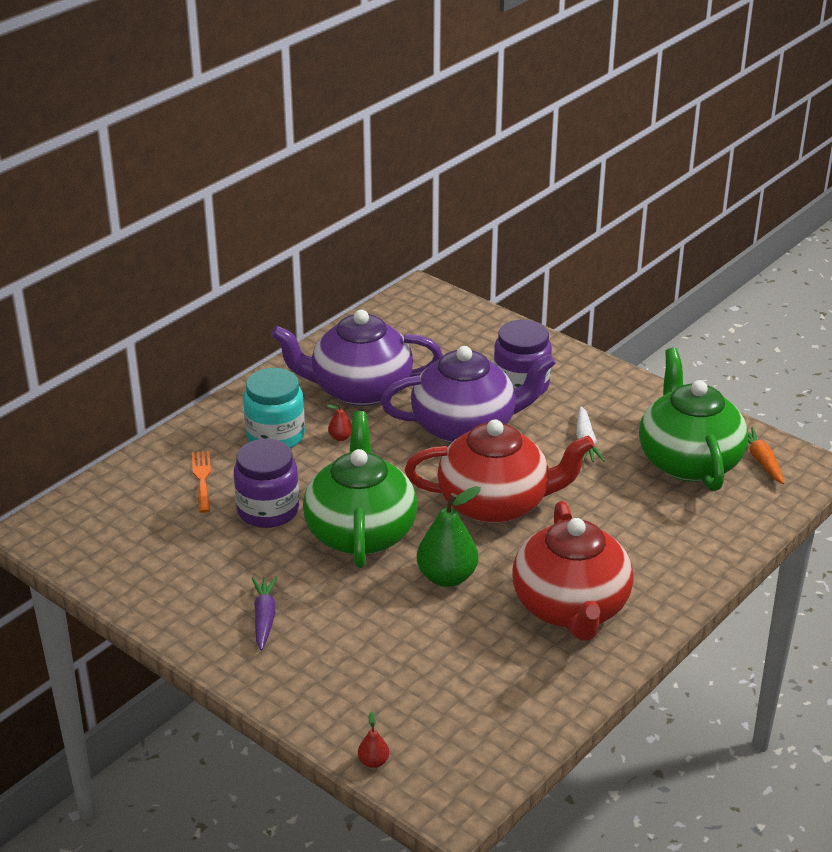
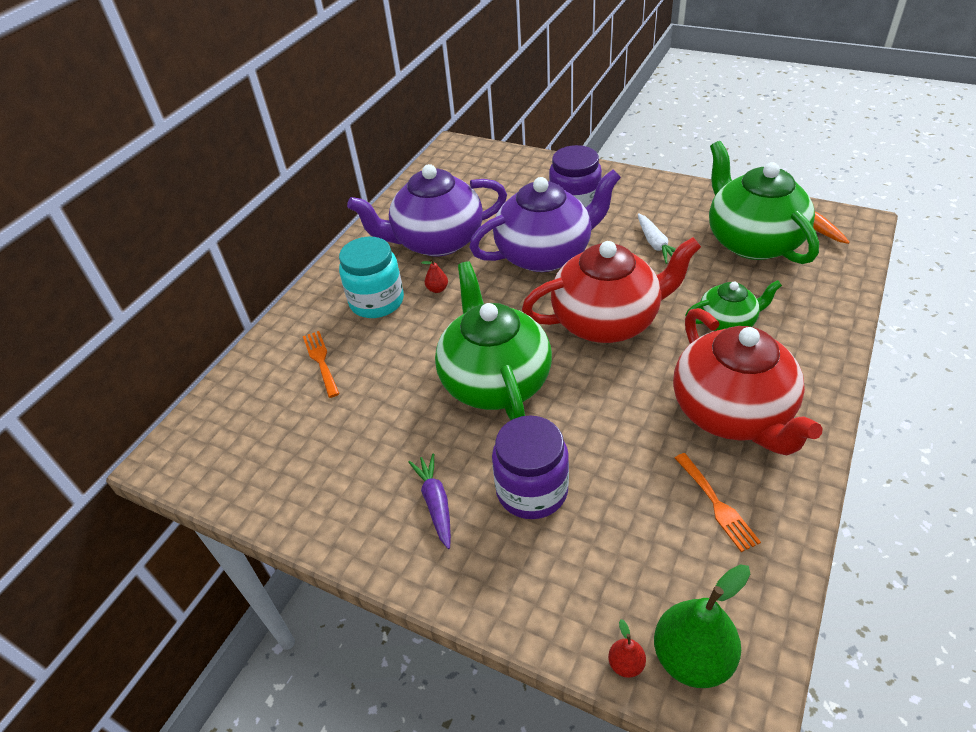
camera: 10 degrees left, 10 degrees up
(268, 510) = (396, 379): purple jar -> purple jar (532, 490)
(447, 577) = (598, 408): green pear -> green pear (692, 657)
(513, 674) = (717, 505): none -> orange fork
(614, 531) = (727, 322): none -> green teapot

